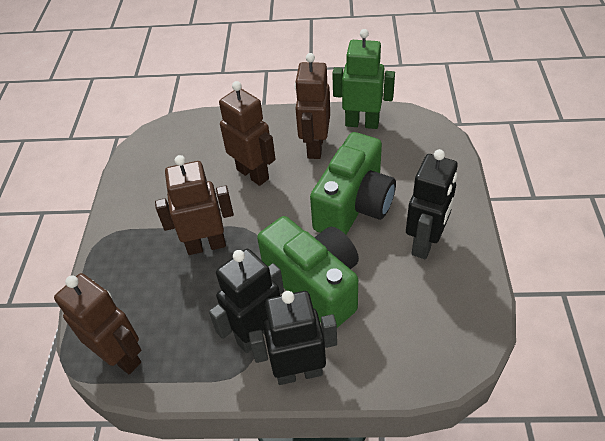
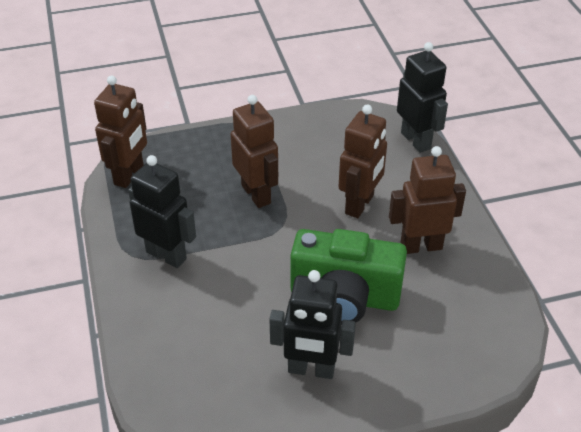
camera: 70 degrees right, 5 degrees down
(299, 372) = (134, 293): black robot -> black robot (416, 140)
(315, 284) = (232, 285): green camera -> none
(362, 123) = (480, 281): green robot -> none

